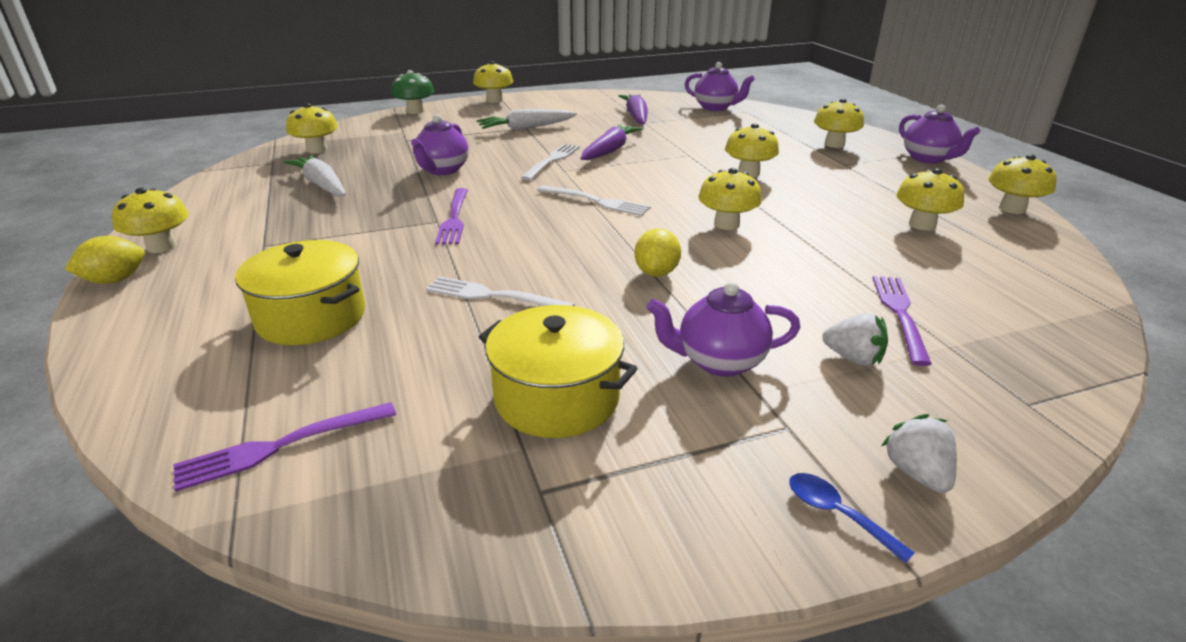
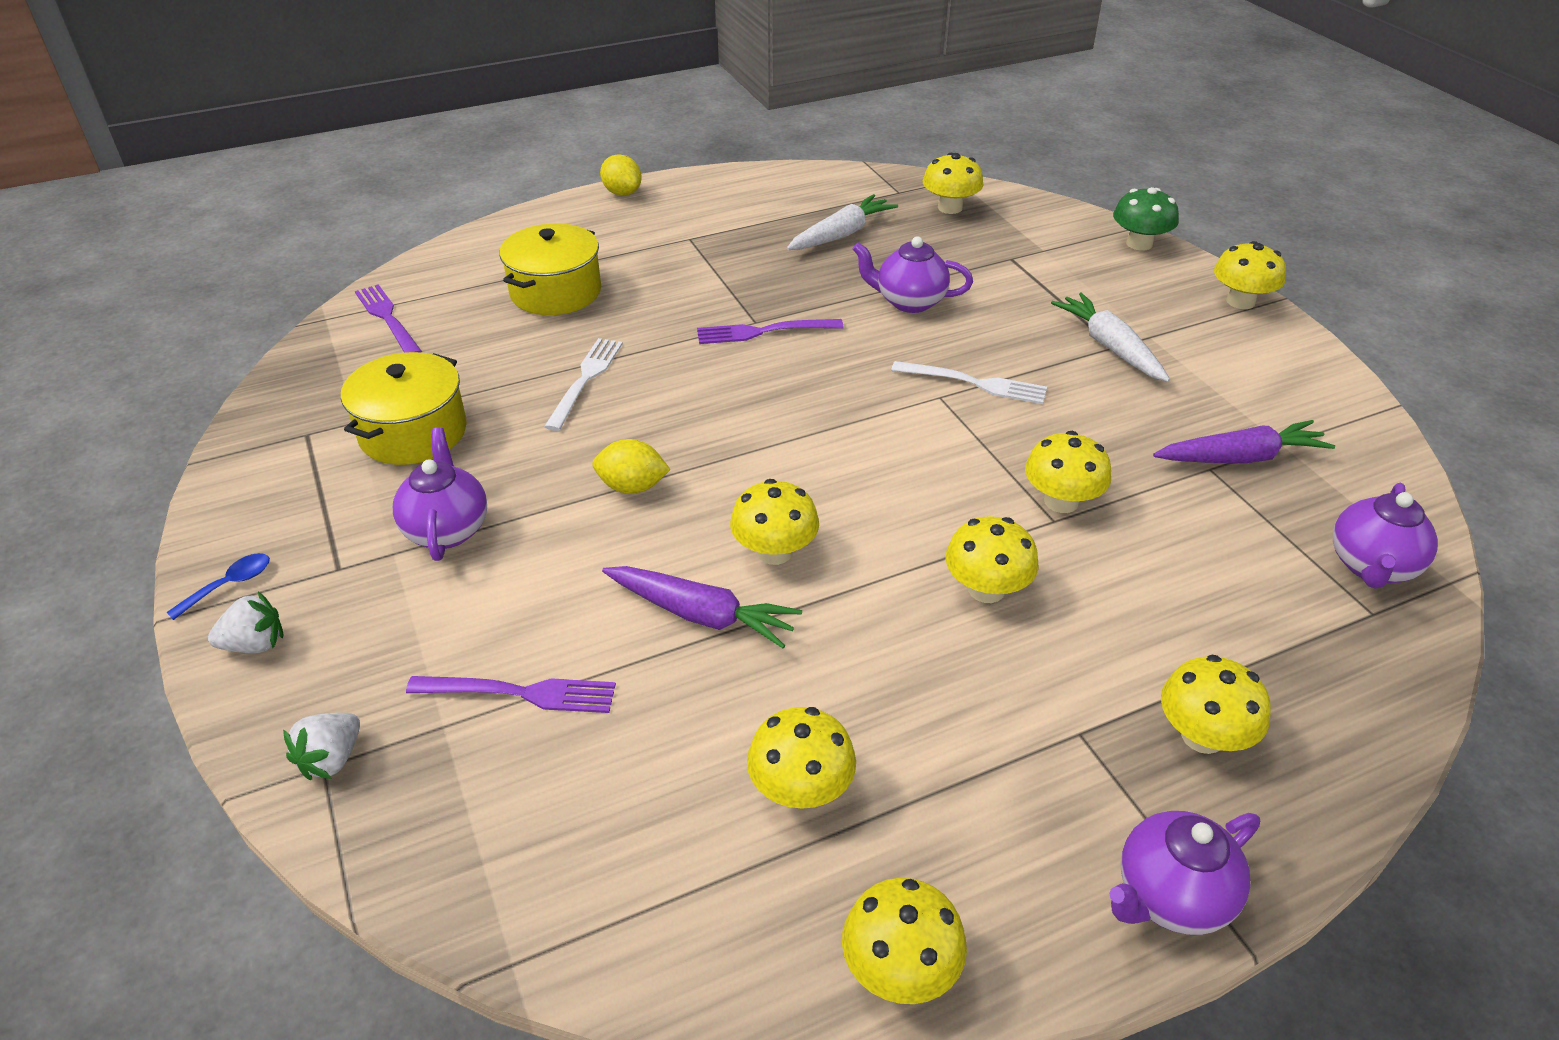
camera: 85 degrees right, 10 degrees up
(161, 246) = (684, 193): yellow mushroom -> yellow mushroom (1061, 501)
(597, 201) = (832, 432): white fork -> none
(609, 151) = (1038, 434): purple carrot -> purple carrot (701, 614)
(853, 358) = (434, 631): white strawberry -> white strawberry (332, 759)

